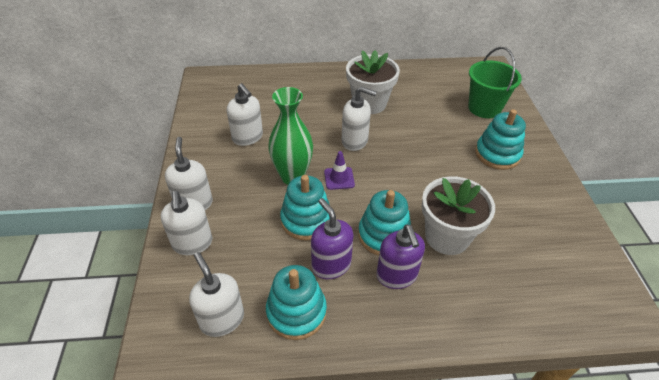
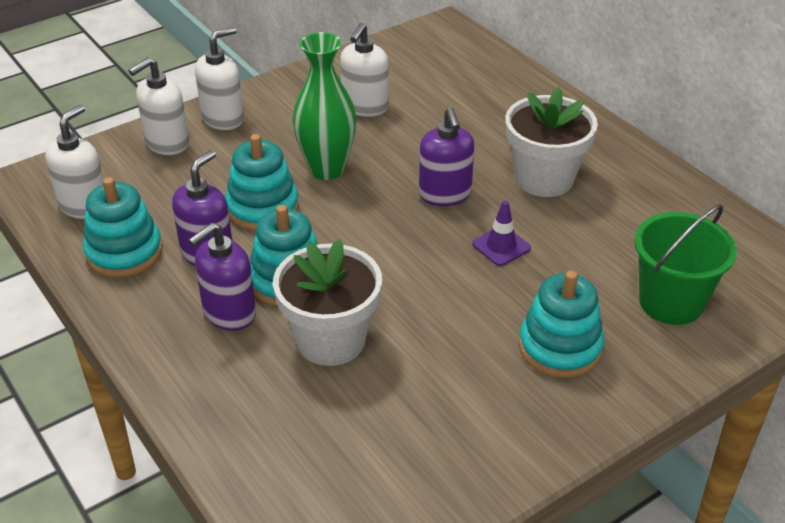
camera: 60 degrees right, 5 degrees down
(339, 178) = (358, 207): purple traffic cone -> purple traffic cone (501, 246)
(355, 141) = (445, 194): white soap dispenser -> purple soap dispenser

